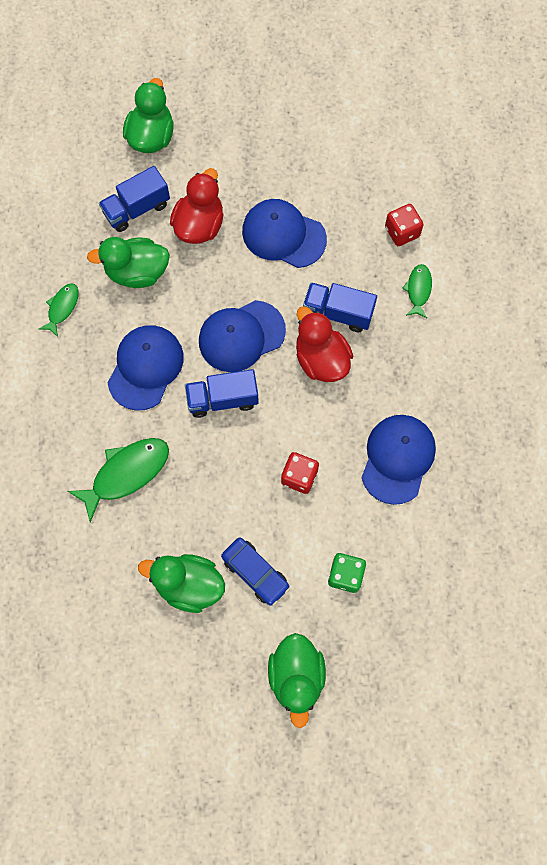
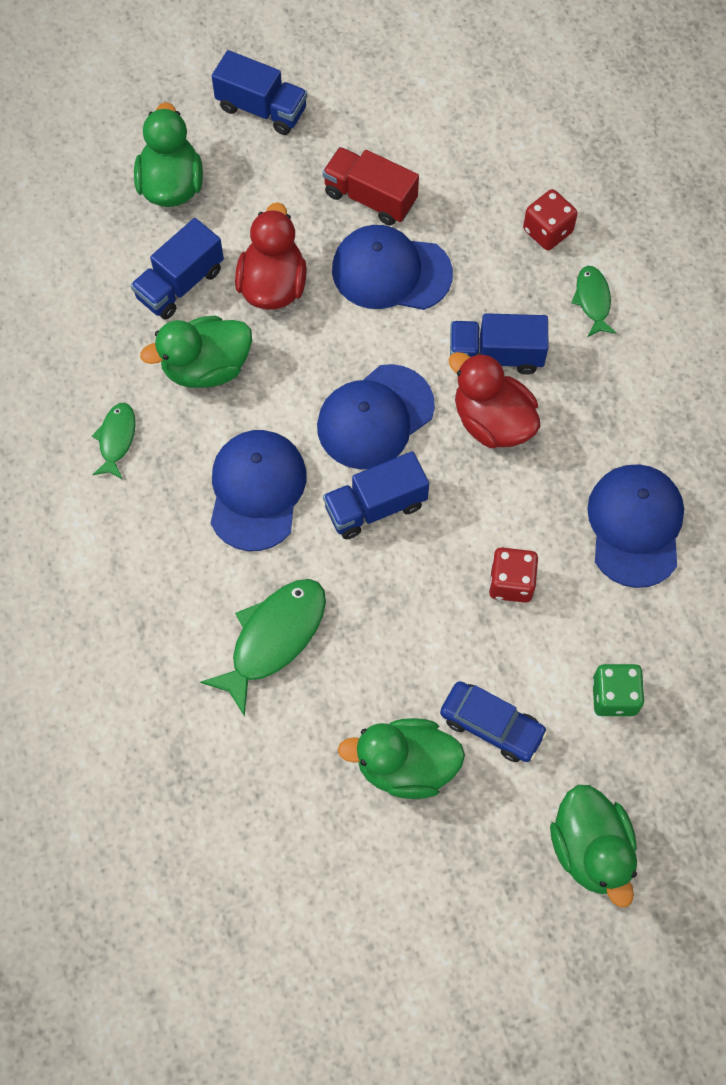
camera: 15 degrees left, 5 degrees down
(229, 96) = (261, 109): none -> blue truck
(285, 178) = (370, 197): none -> red truck

